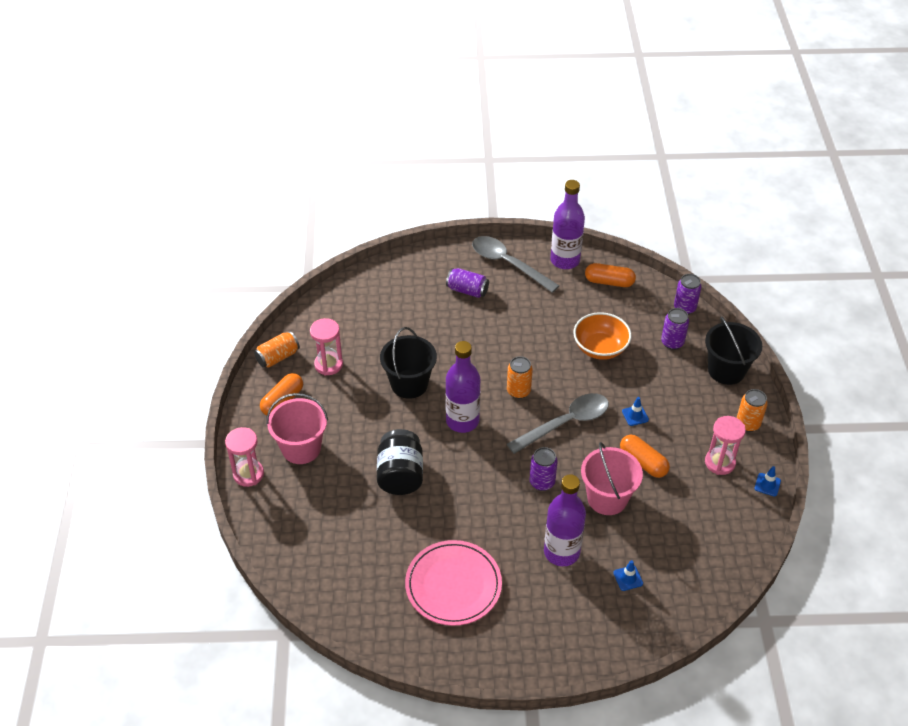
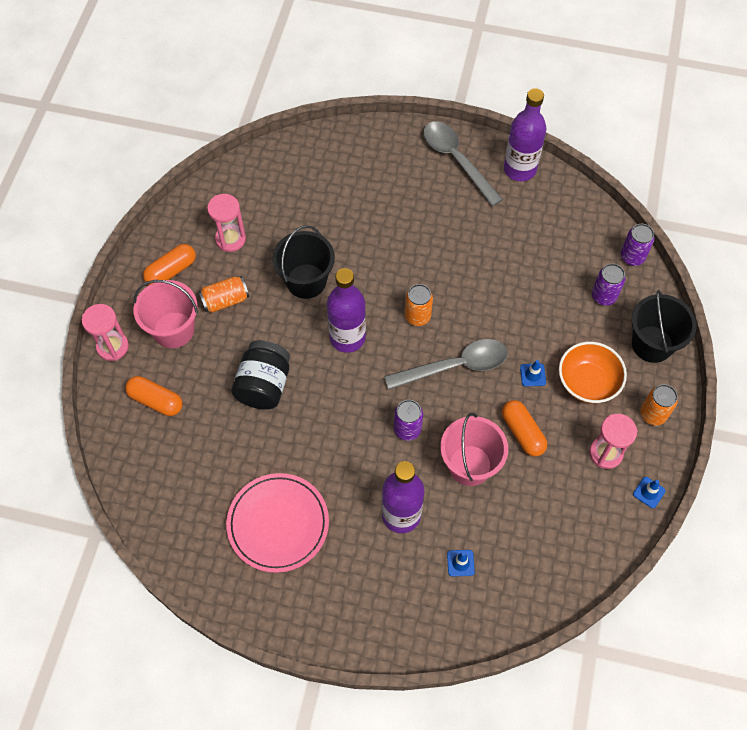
camera: 15 degrees right, 15 degrees up
(278, 357) = (182, 218): orange can -> orange can (225, 300)
(467, 290) = (402, 183): purple can -> none
(600, 348) = (522, 285): orange bowl -> orange bowl (587, 382)
(609, 282) = (559, 206): orange capsule -> orange capsule (156, 400)

